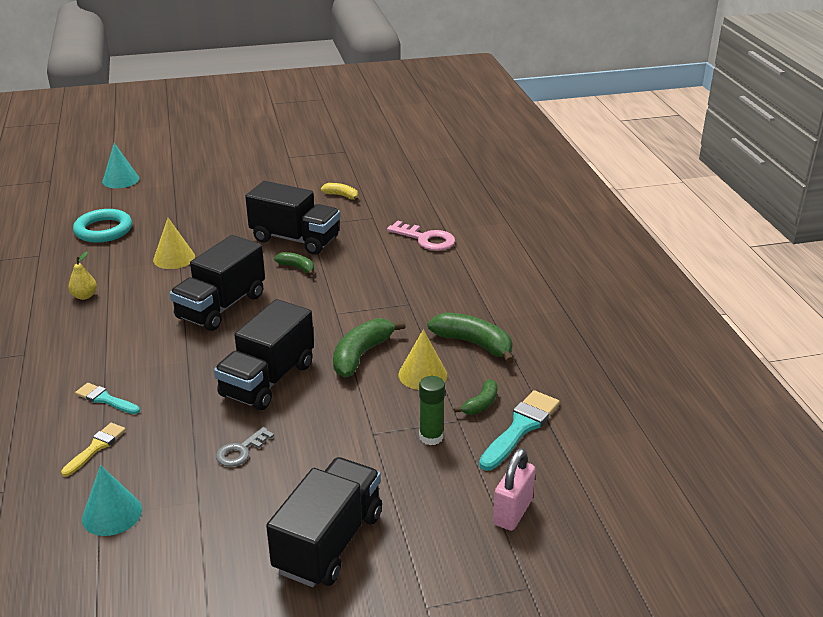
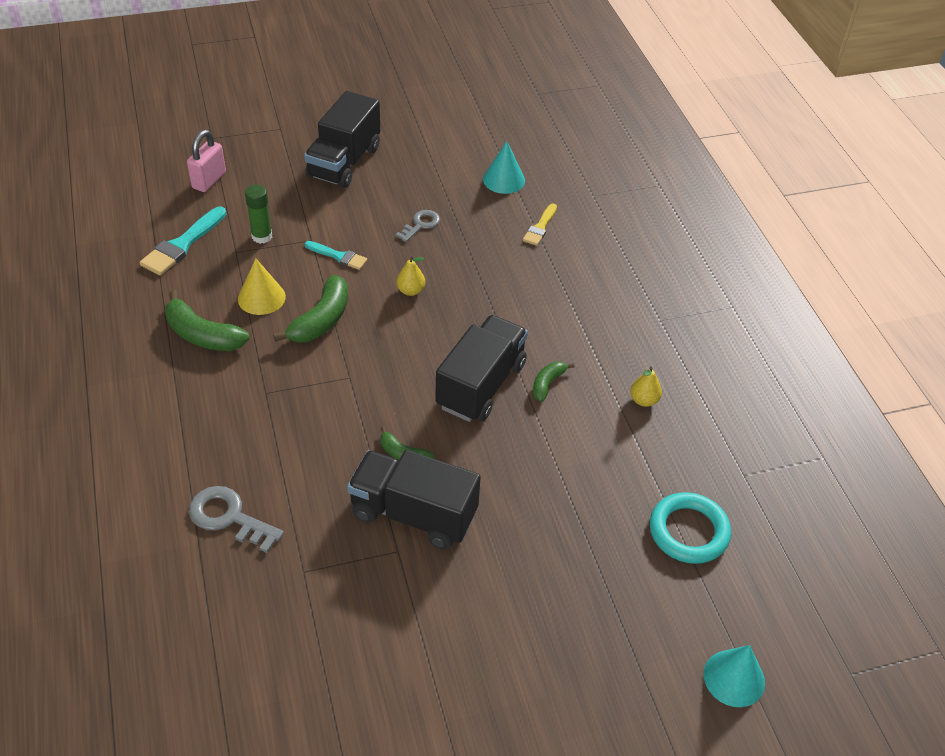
camera: 175 degrees right, 15 degrees up
(105, 399) = (554, 270): turquoise brush -> turquoise brush (338, 256)
(174, 258) = (566, 471): yellow cone -> none
(268, 380) = (410, 291): black truck -> yellow pear
(341, 196) = (353, 633): yellow banana -> none
(426, 239) = (229, 517): pink key -> grey key
(481, 404) = (211, 267): green banana -> green banana (547, 384)

